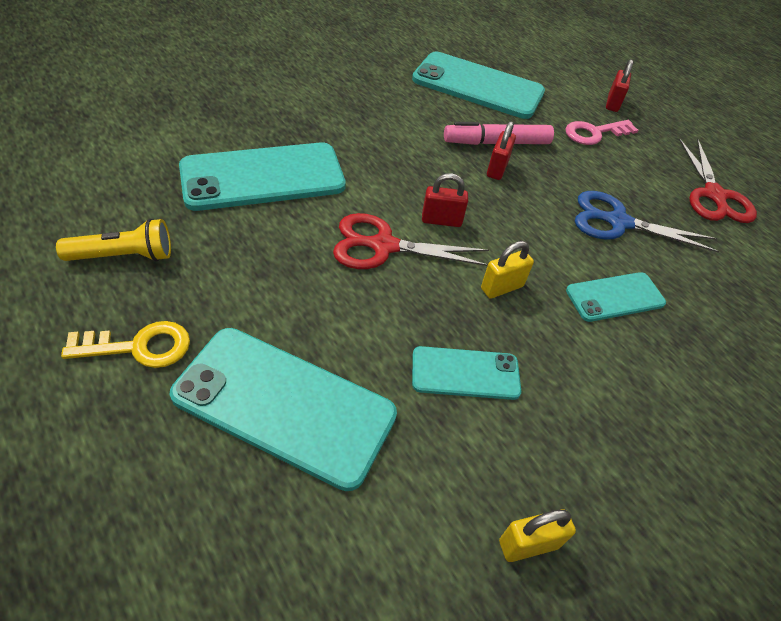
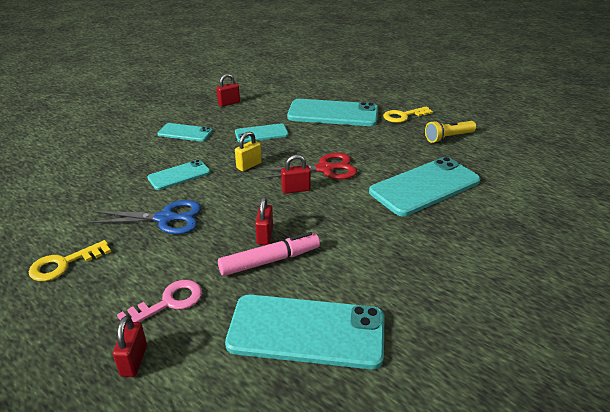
camera: 170 degrees right, 15 degrees down
(528, 544) = (229, 103): yellow padlock -> red padlock
(626, 424) = (185, 133): none -> turquoise phone
(714, 195) = (64, 264): red scissors -> yellow key

